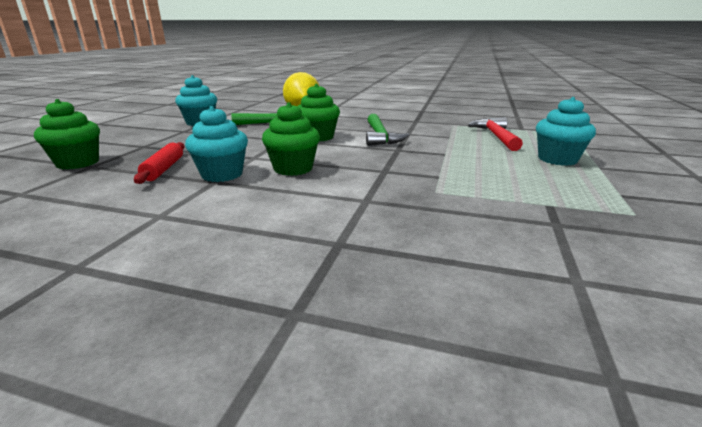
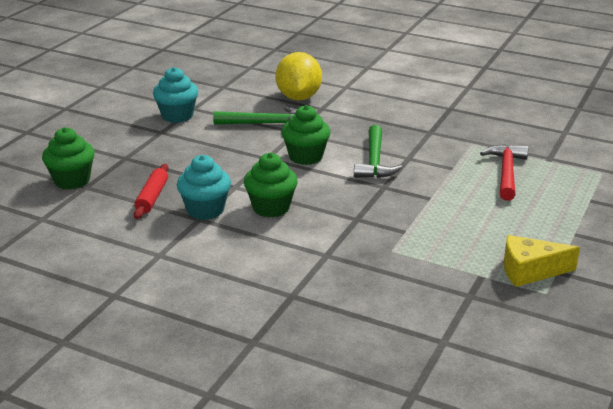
camera: 10 degrees right, 5 degrees up
(557, 159) = (542, 218): turquoise cupcake -> none
(594, 197) = (530, 271): none -> yellow cheese

